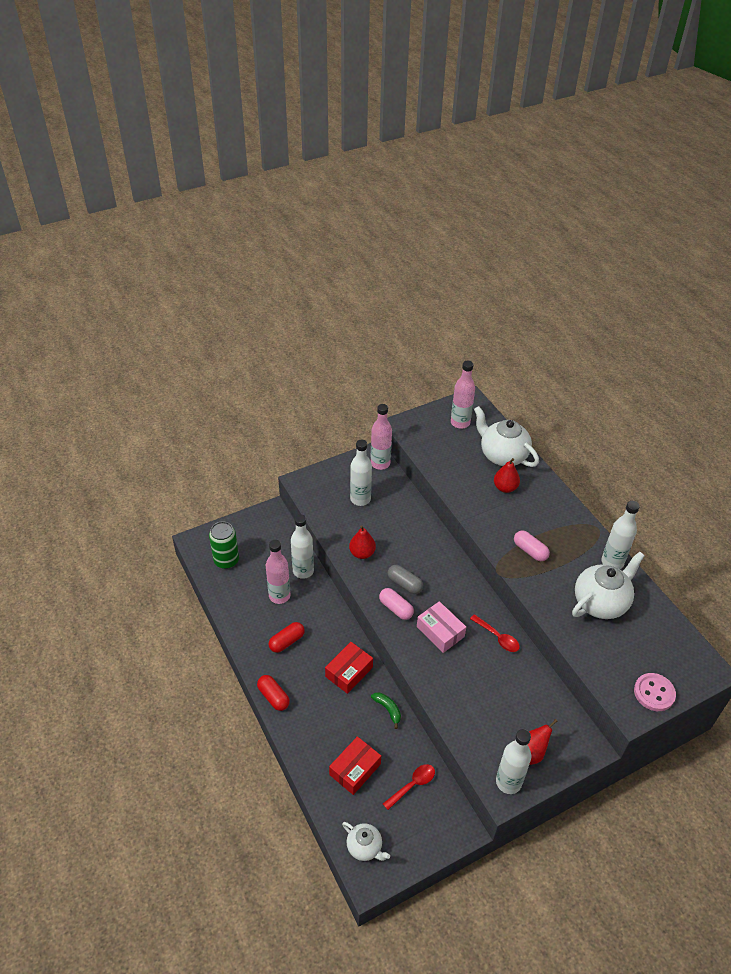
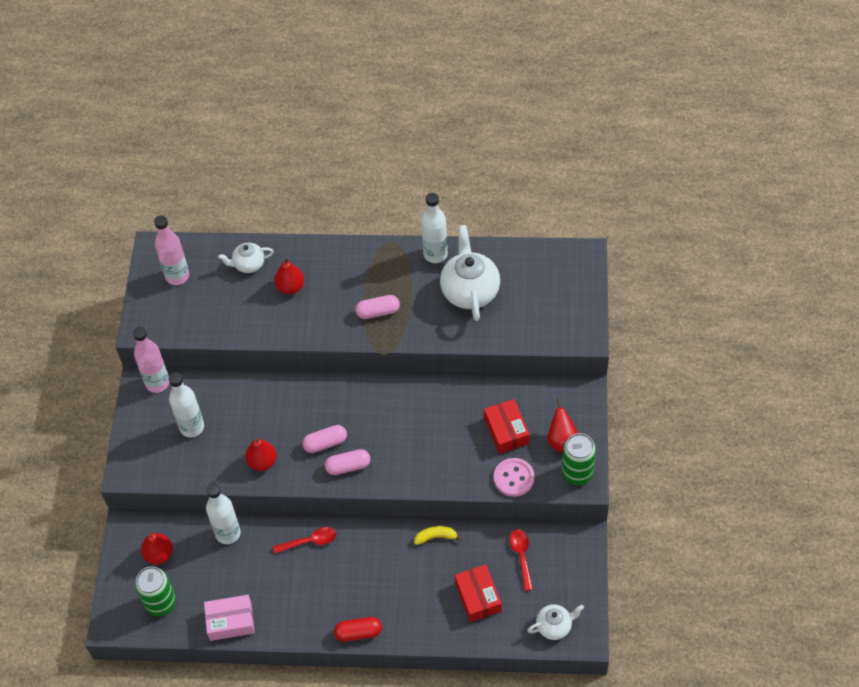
camera: 55 degrees left, 10 degrees up
(262, 540) = (159, 554): none -> red pear
(279, 596) = (243, 571): pink bottle -> none
(287, 641) = (303, 590): red capsule -> none
(349, 672) = (375, 550): red box -> red box (506, 431)
(388, 709) = (436, 537): green banana -> yellow banana
(404, 584) = (325, 443): grey capsule -> pink capsule
(440, 632) = (399, 442): pink box -> pink box (230, 621)
(497, 637) = (436, 398): red spoon -> red spoon (310, 541)
(502, 455) = (248, 264): white teapot -> white teapot, size x0.55
(508, 782) = (577, 473): white bottle -> green can
(654, 693) = (579, 310): pink button -> pink button (514, 478)

